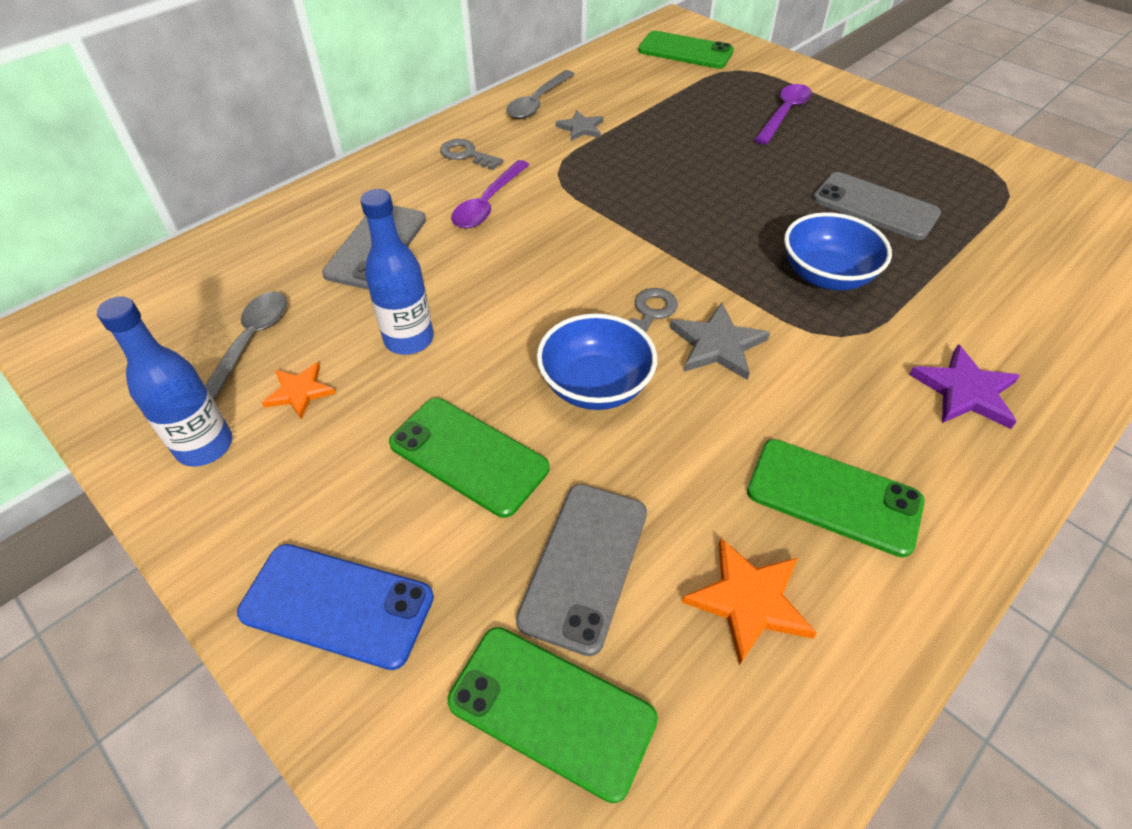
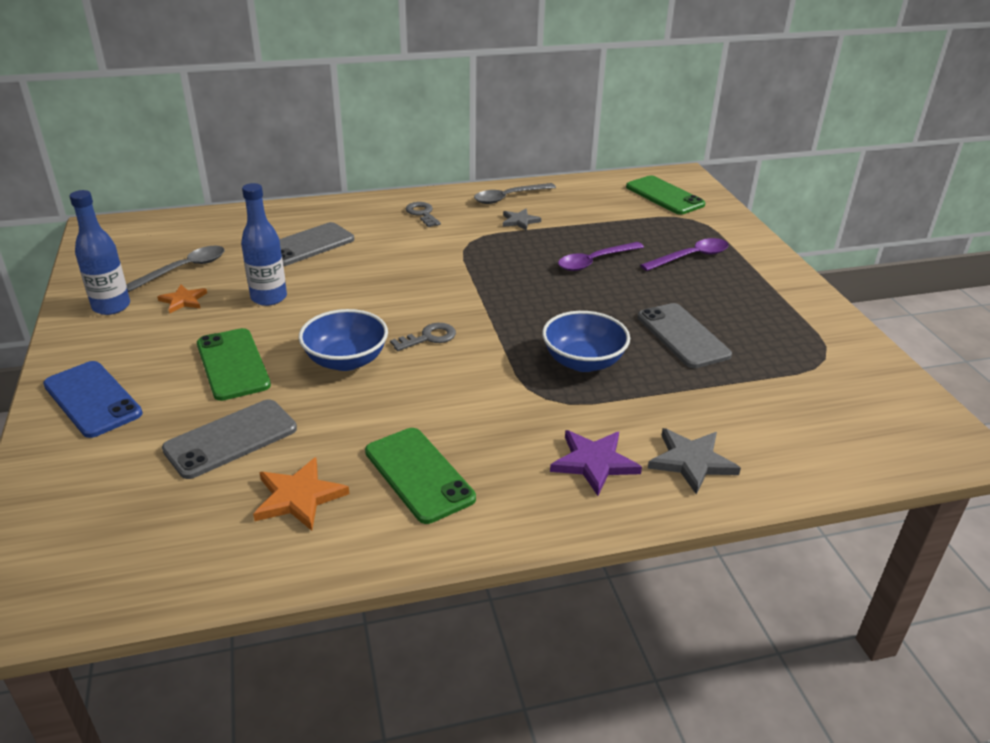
camera: 30 degrees right, 15 degrees down
(488, 203) = (402, 244): purple spoon -> purple spoon (594, 261)
(551, 710) = (136, 490): green phone -> none
(717, 345) = (451, 370): grey star -> grey star (691, 461)

